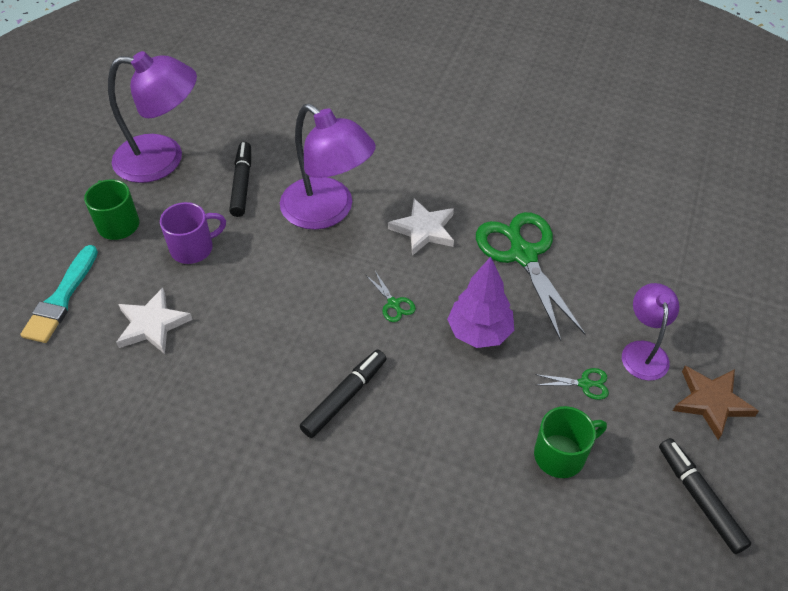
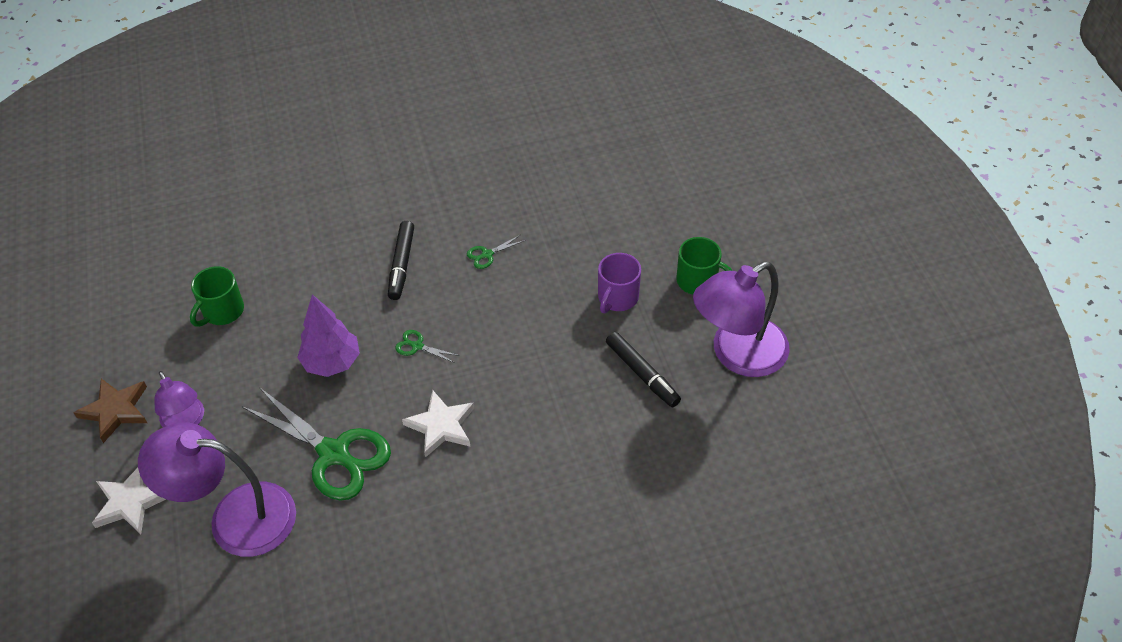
camera: 145 degrees right, 0 degrees up
(61, 298) = (666, 213): turquoise brush -> none
(152, 324) = (582, 233): white star -> white star (130, 502)
(327, 212) = (541, 392): purple lamp -> purple lamp (235, 517)
(585, 384) = (225, 369): green scissors -> green scissors (487, 255)
(699, 498) = (110, 336): black marker -> none

